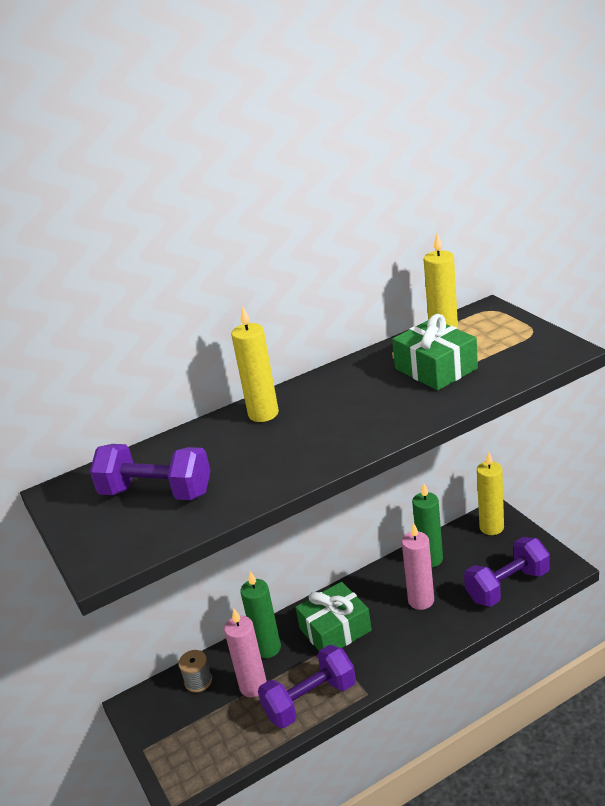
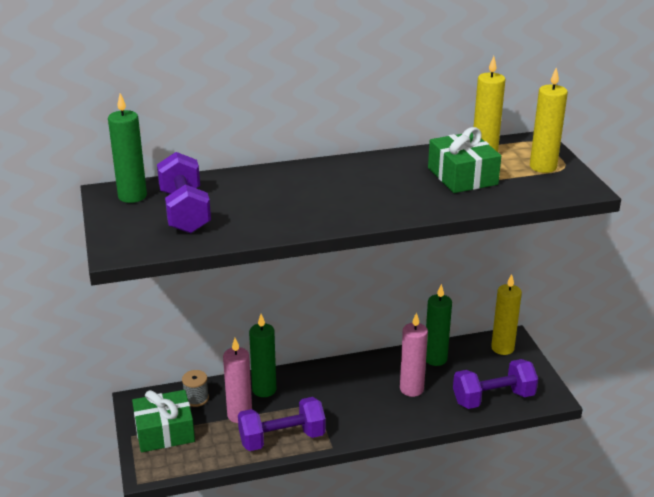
camera: 10 degrees right, 0 degrees up
(87, 489) = (132, 196): none -> green candle
(156, 493) = (185, 212): purple dumbbell -> purple dumbbell turned 45 degrees clockwise
(263, 414) = (299, 175): yellow candle -> yellow candle (543, 167)
(335, 630) = (327, 391): green gift -> green gift (164, 432)

